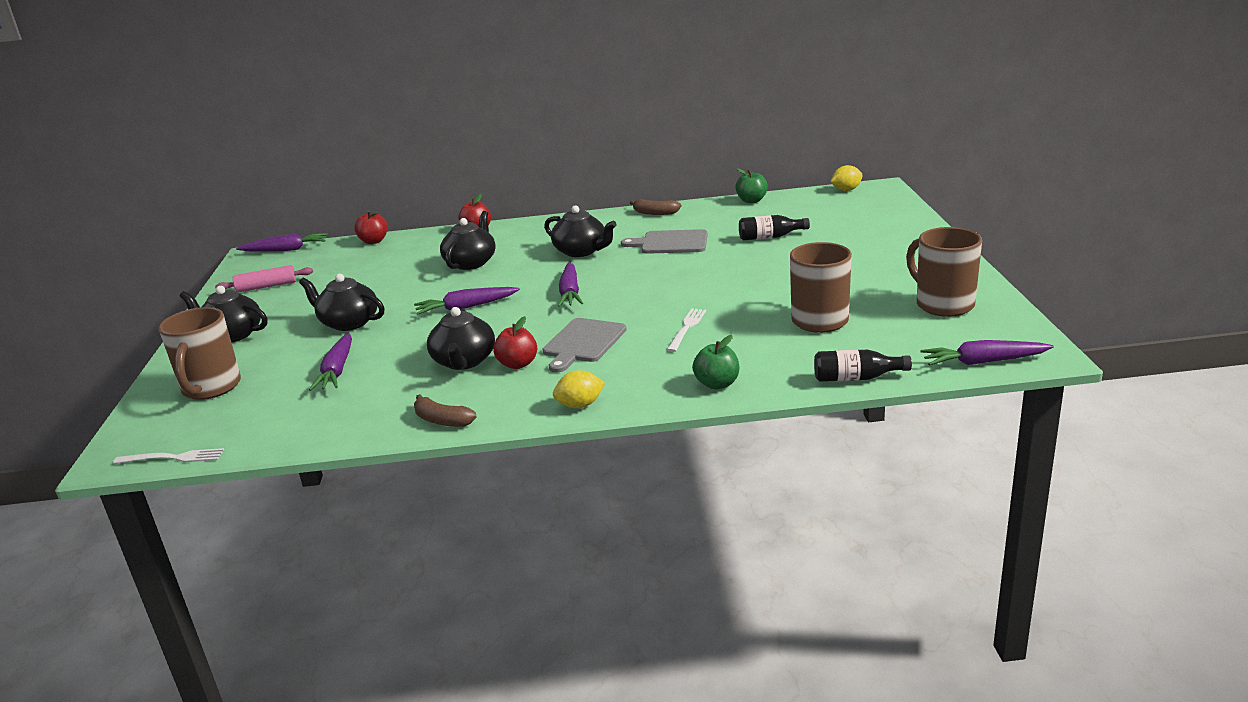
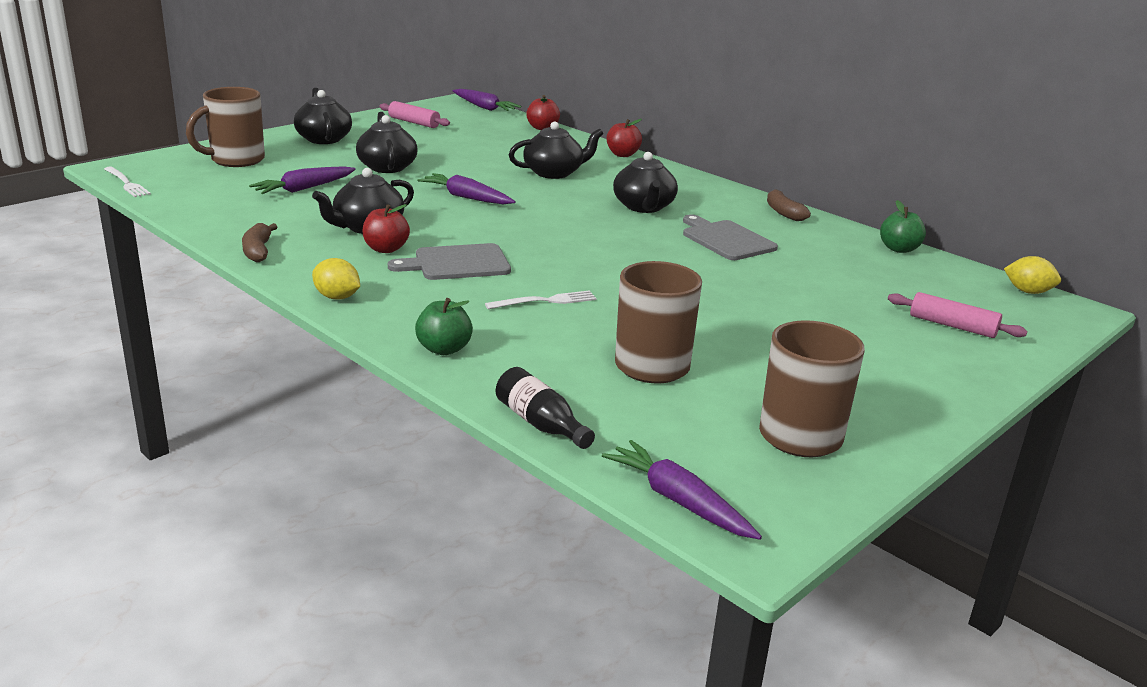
camera: 45 degrees right, 0 degrees up
(570, 292) = (551, 228): purple carrot -> none
(770, 237) = (821, 284): black bottle -> none
(863, 223) = (952, 326): none -> pink rolling pin

